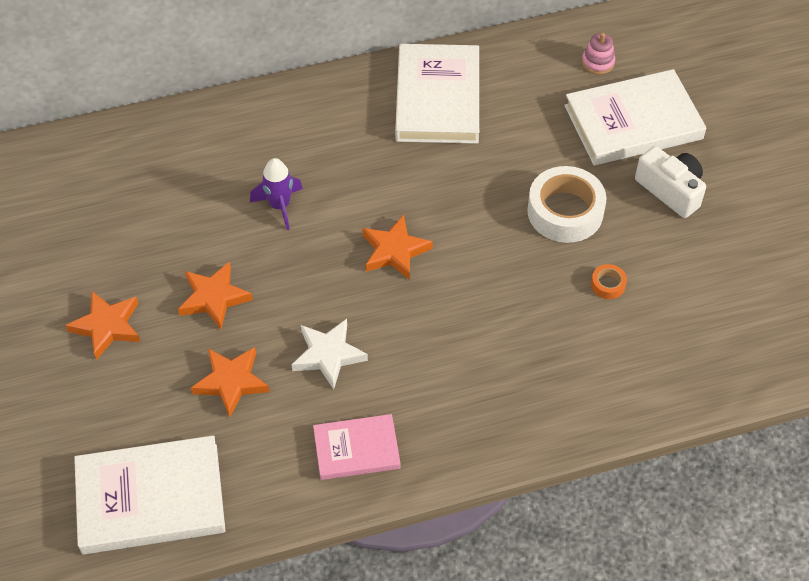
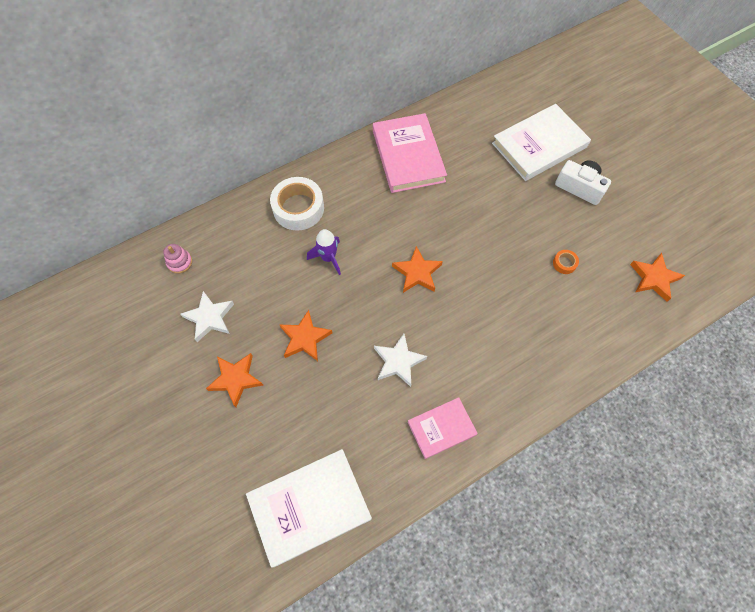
camera: 15 degrees left, 10 degrees up
(98, 245) = (210, 318): none -> white star
(231, 382) = (338, 400): orange star -> orange star (654, 278)
(437, 98) = (408, 156): white book -> pink book
(565, 212) = (518, 218): white tape -> white tape (298, 208)
(598, 62) = (502, 109): pink stacking toy -> pink stacking toy (179, 262)

